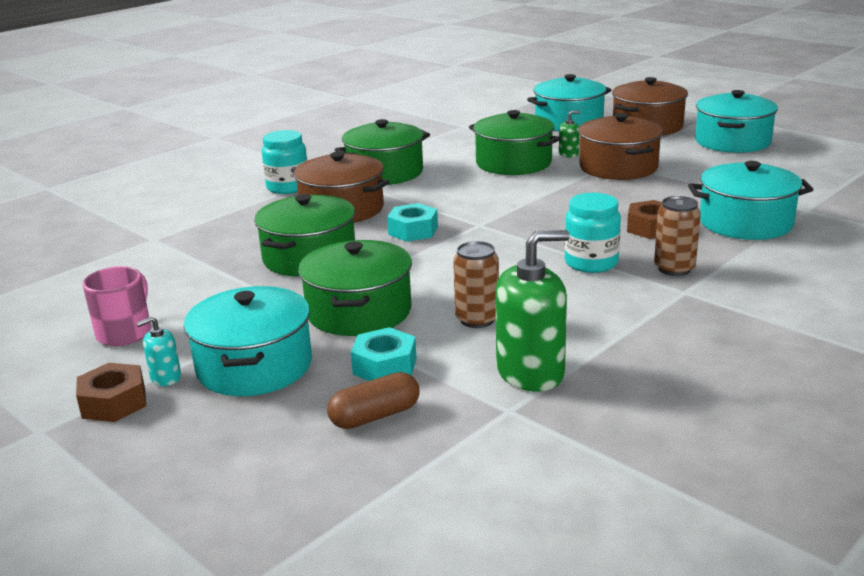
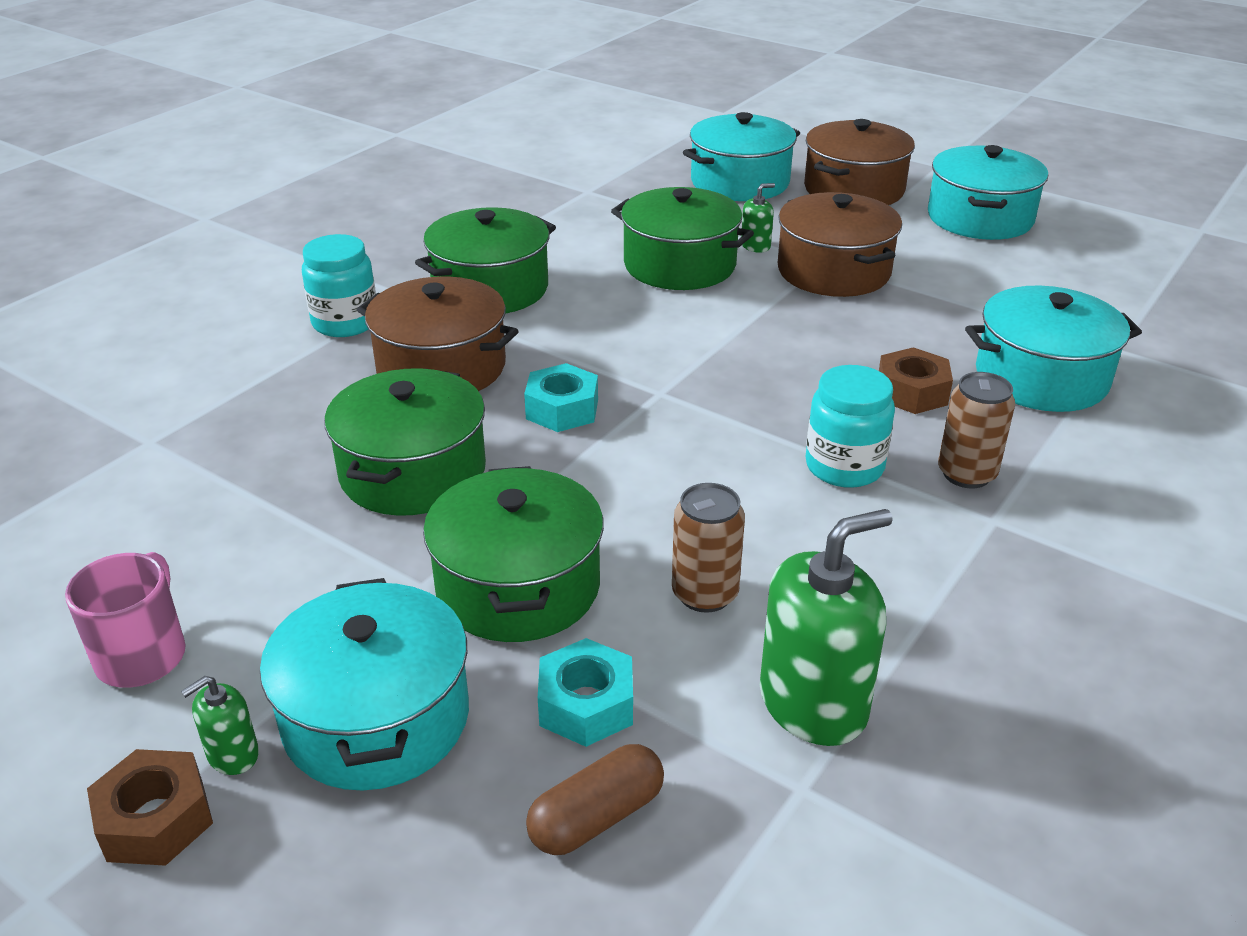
camera: 10 degrees left, 10 degrees up
(165, 377) = (233, 754): turquoise soap dispenser -> green soap dispenser

